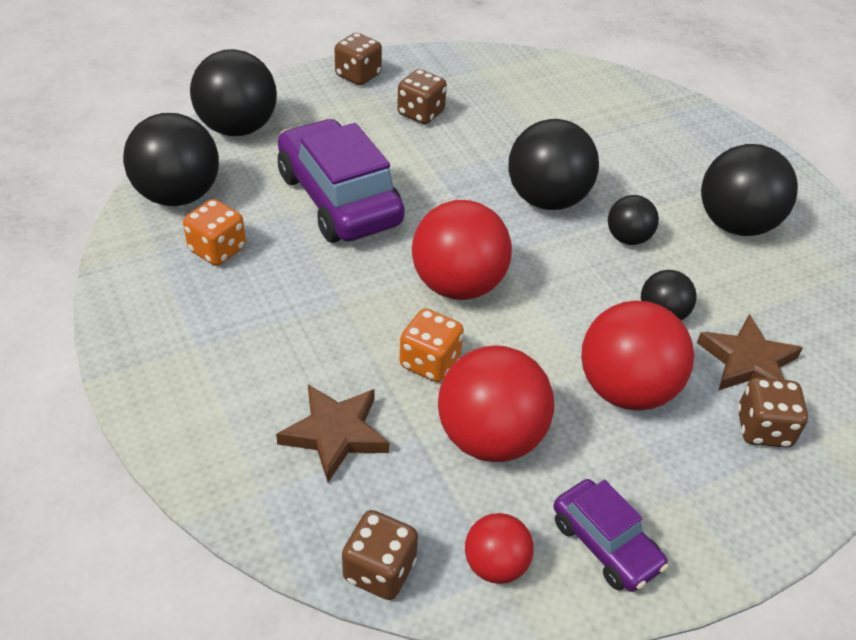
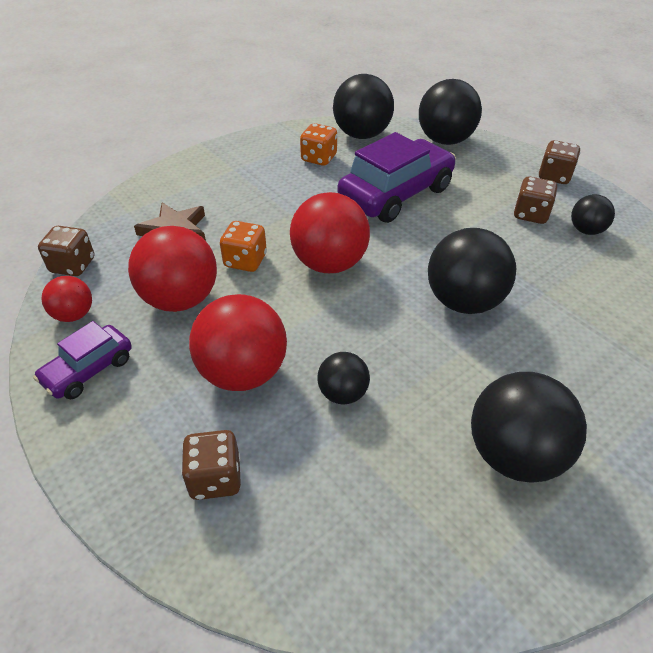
camera: 80 degrees right, 0 degrees up
(628, 238) = (440, 362): black ball -> black ball (586, 230)
(747, 362) = (300, 465): brown star -> none

